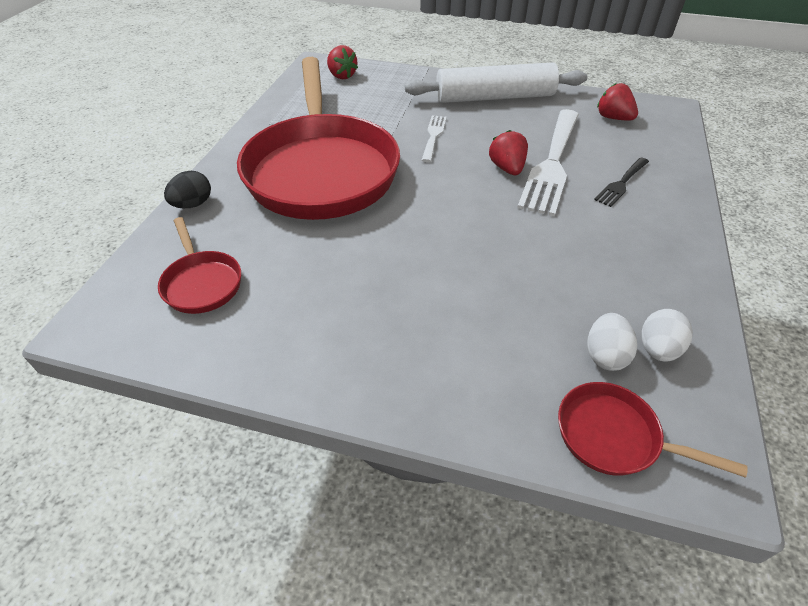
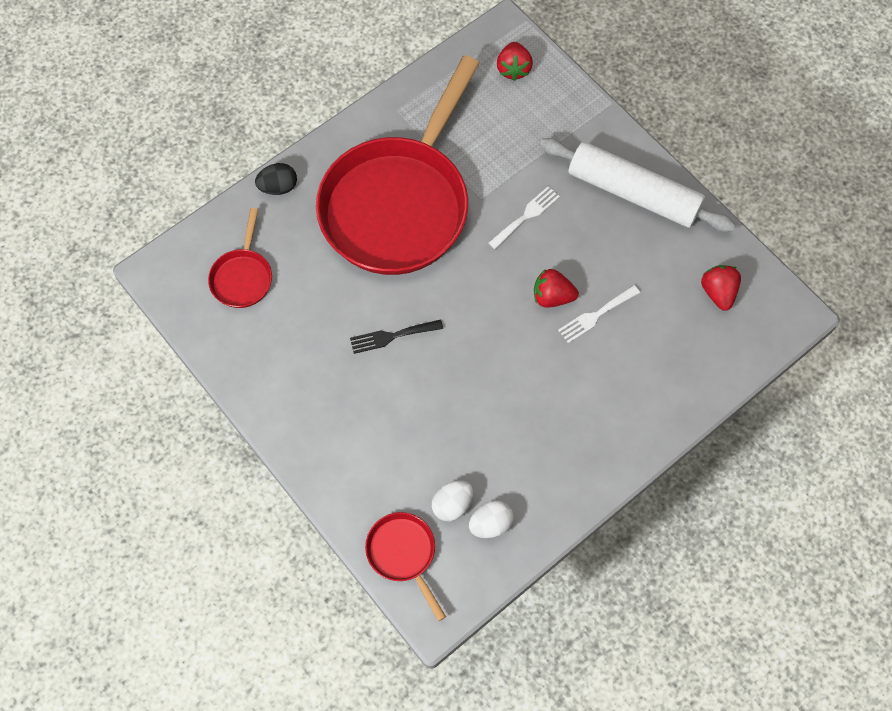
camera: 35 degrees right, 20 degrees up
(507, 168) = (552, 297): red strawberry -> red strawberry turned 105 degrees counterclockwise
(552, 164) = (596, 315): white fork -> white fork, size x0.49
(621, 183) = (631, 374): black fork -> black fork (392, 336)

